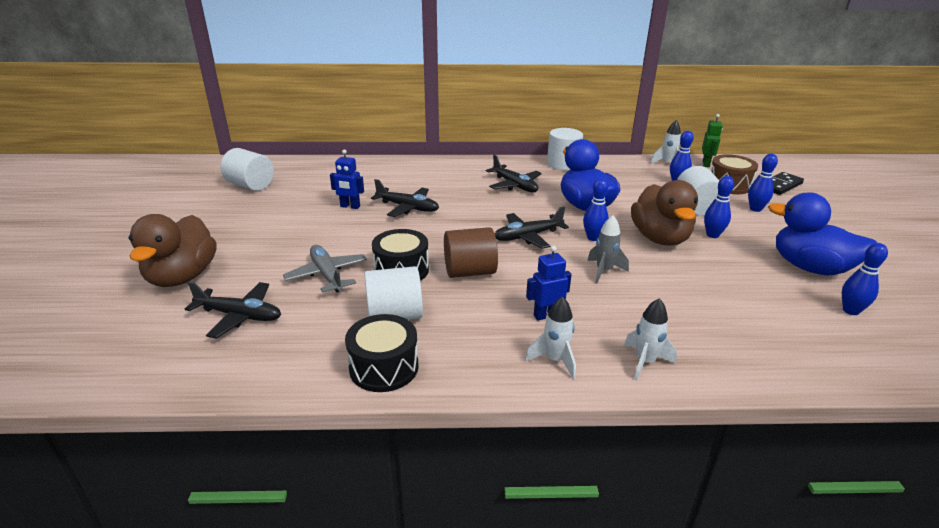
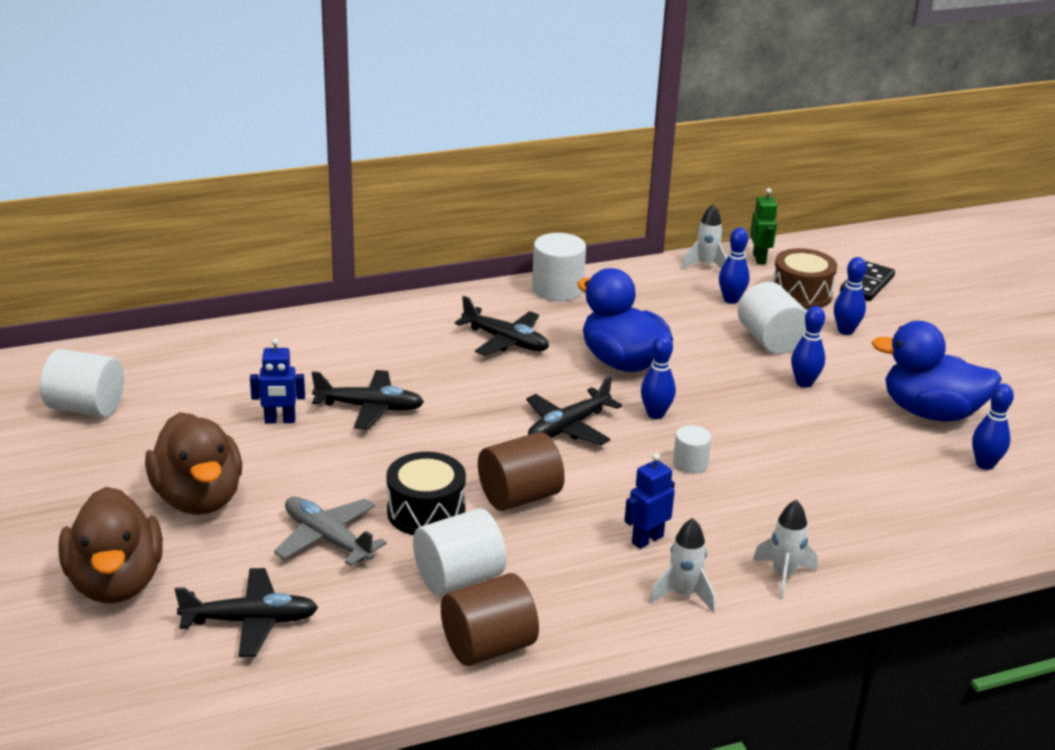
camera: 20 degrees left, 0 degrees up
(384, 367) = (488, 647): black drum -> brown cylinder
(604, 271) = (690, 463): grey rocket -> white cylinder
(660, 238) = (741, 400): brown duck -> brown duck (198, 498)

